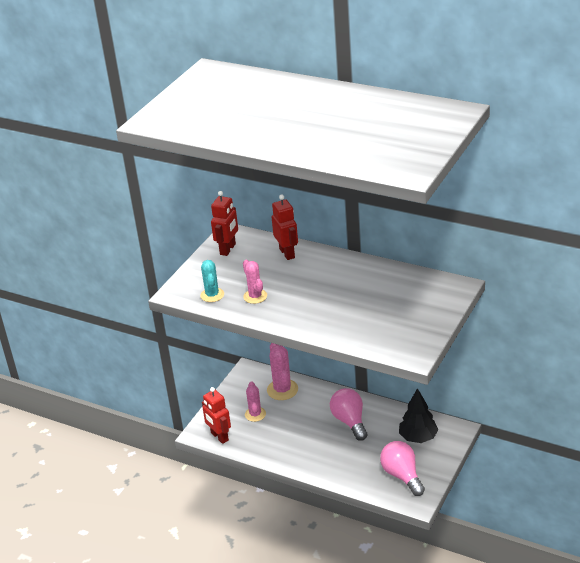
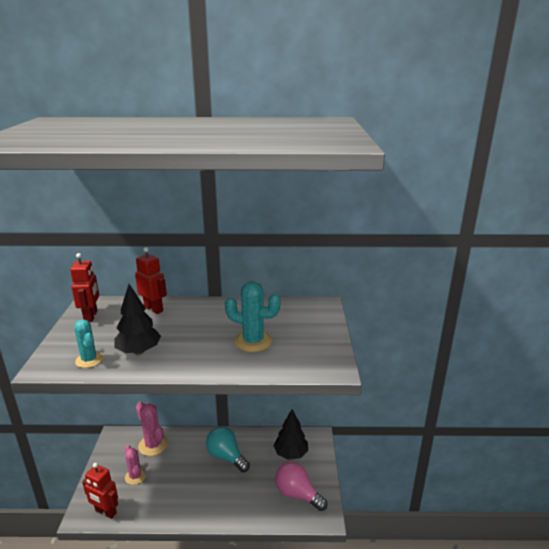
camera: 30 degrees left, 10 degrees down
(255, 296) = (139, 351): pink cactus -> black tree
(349, 421) = (226, 456): pink light bulb -> turquoise light bulb
(359, 311) = (253, 341): none -> turquoise cactus

